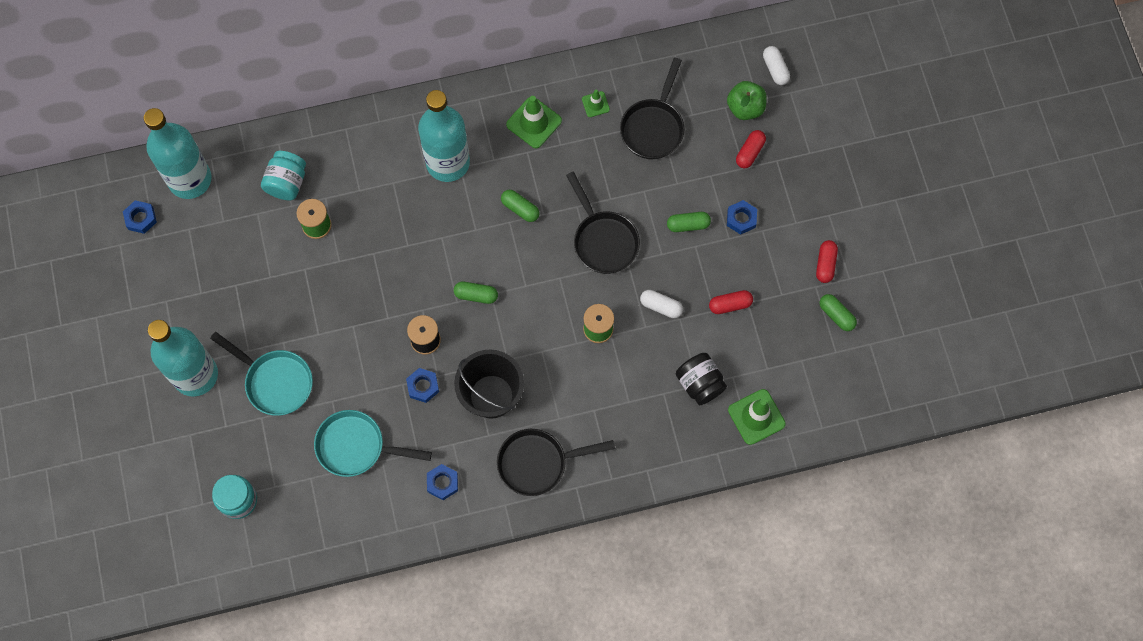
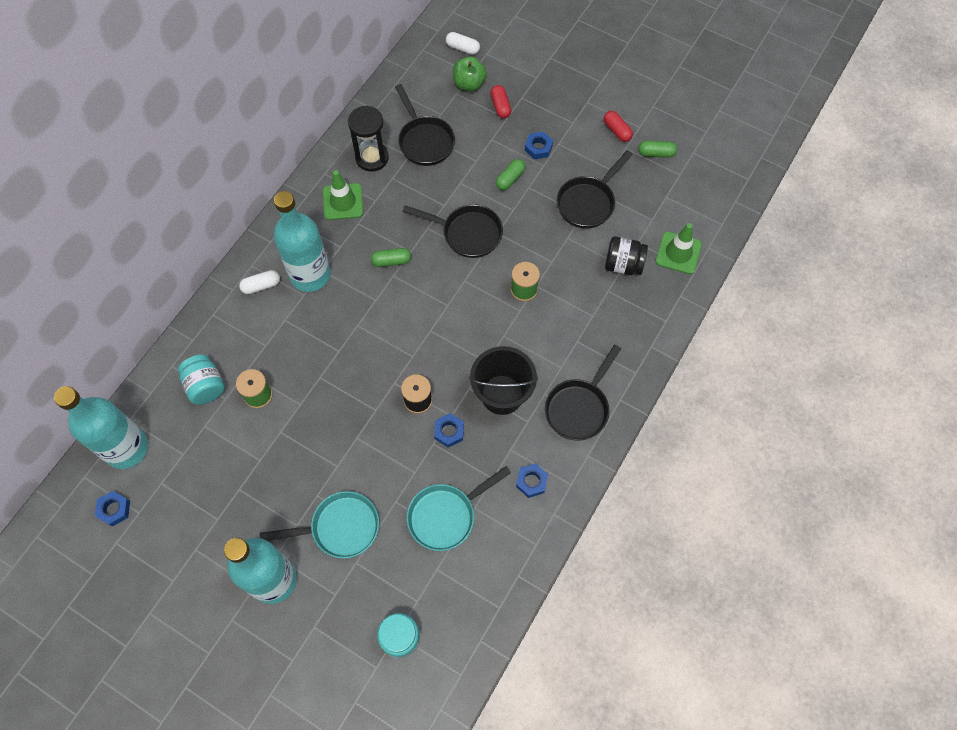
camera: 45 degrees left, 5 degrees down
(476, 295) = (421, 340): green capsule -> none
(595, 104) = (372, 158): green traffic cone -> black hourglass
(661, 306) = (548, 241): white capsule -> white capsule (261, 286)
(730, 305) = (588, 202): red capsule -> black pan

